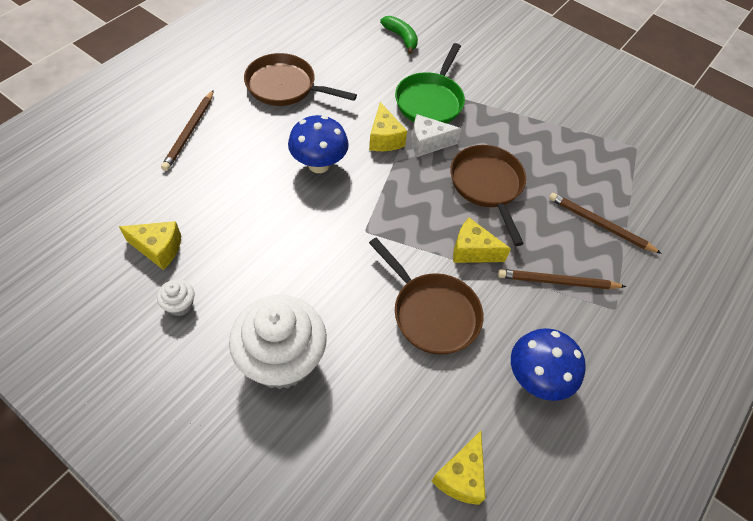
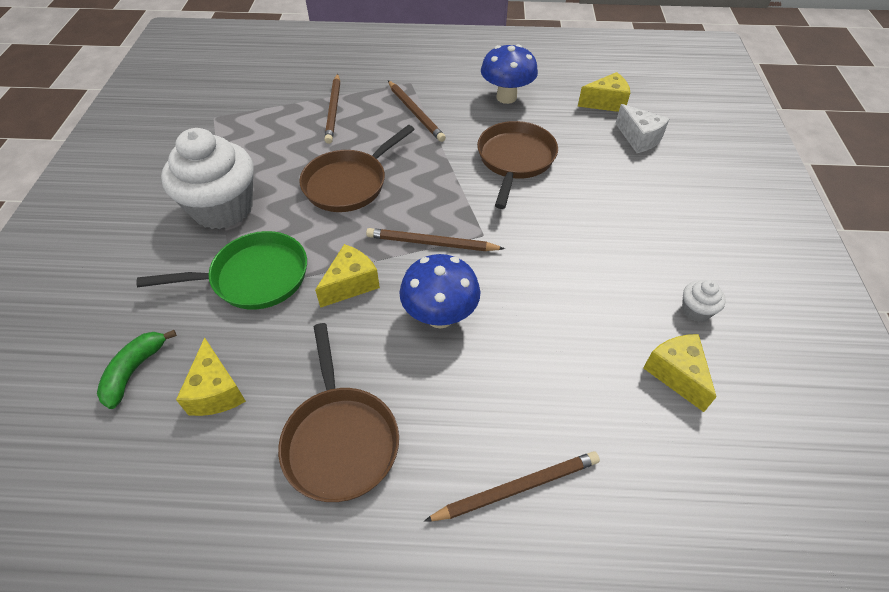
camera: 120 degrees left, 5 degrees down
(282, 359) = (649, 216): white cupcake -> white cupcake (223, 208)
(383, 197) = (431, 243): none -> brown pencil
(427, 143) = (327, 247): white cheese -> white cheese (639, 138)
(472, 251) = (433, 163): yellow cheese -> yellow cheese (216, 391)

